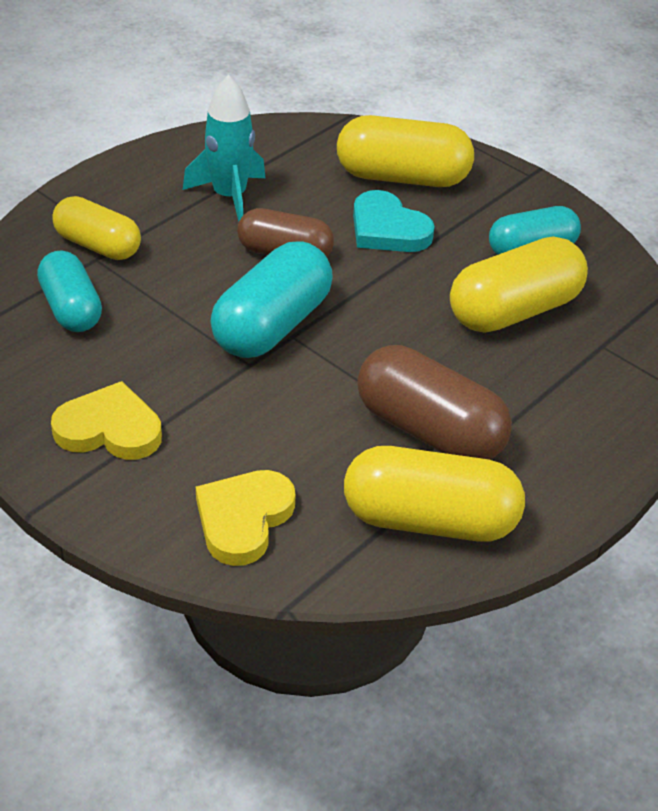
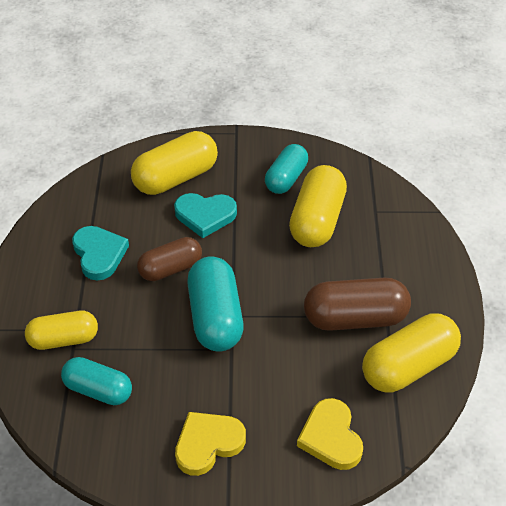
camera: 40 degrees left, 5 degrees up
(229, 197) = (99, 254): turquoise rocket -> turquoise heart

